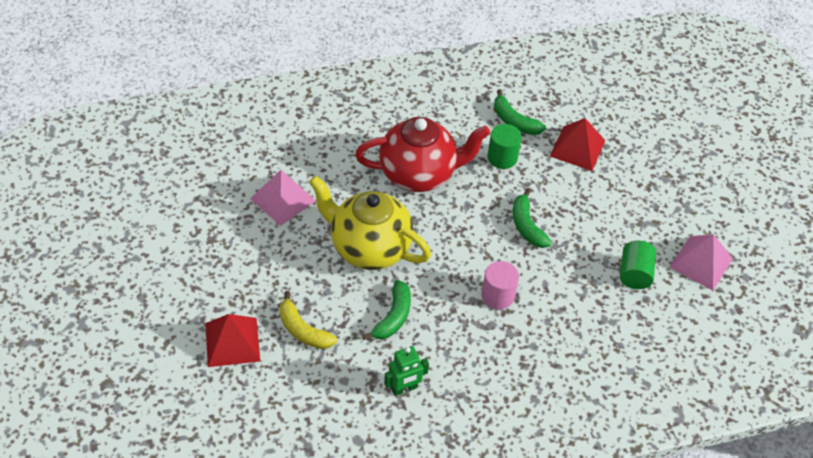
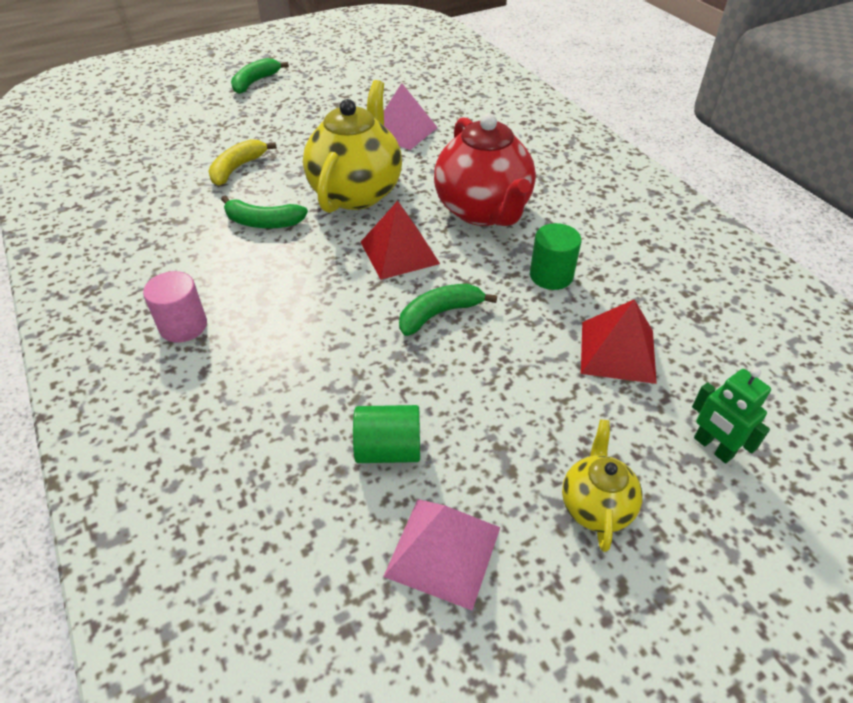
camera: 80 degrees right, 5 degrees down
(232, 342) = (219, 133): red pyramid -> red pyramid (399, 252)
(404, 389) = (164, 244): green robot -> green robot (713, 447)
(498, 296) = (311, 301): pink cylinder -> pink cylinder (183, 326)
(514, 121) = (626, 279): green banana -> green banana (255, 82)
(681, 194) = (595, 506): none -> yellow teapot

